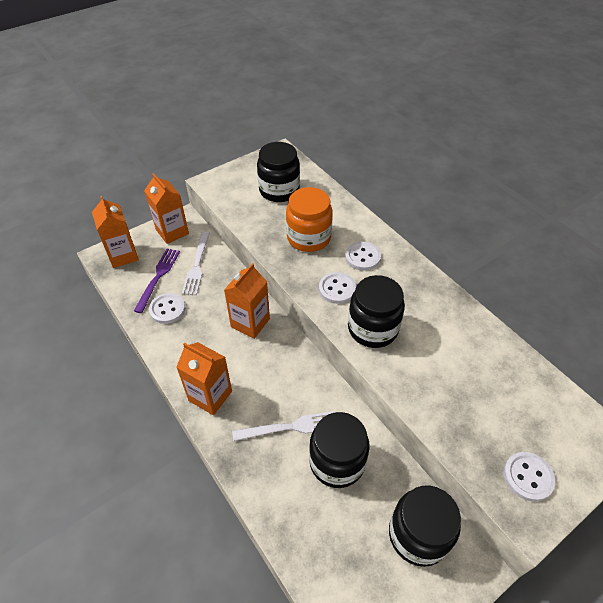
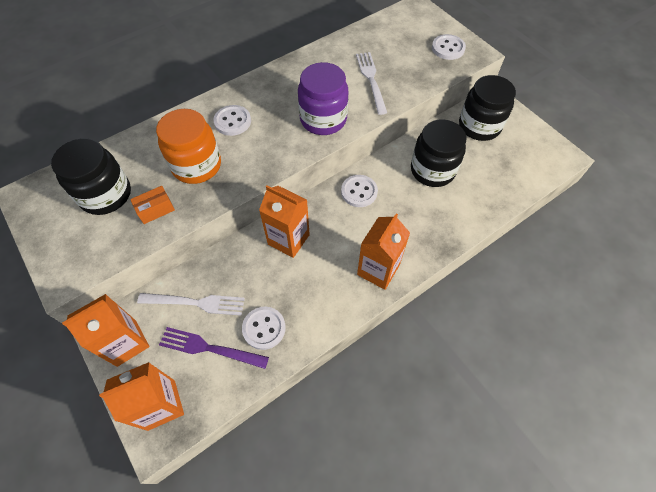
camera: 90 degrees left, 10 degrees up
(263, 219) = (156, 209): none -> orange box
(290, 427) = (405, 202): white fork -> white fork (371, 79)
(337, 289) = (274, 143): white button -> white button (359, 192)
(372, 328) = (323, 119): black jar -> purple jar

